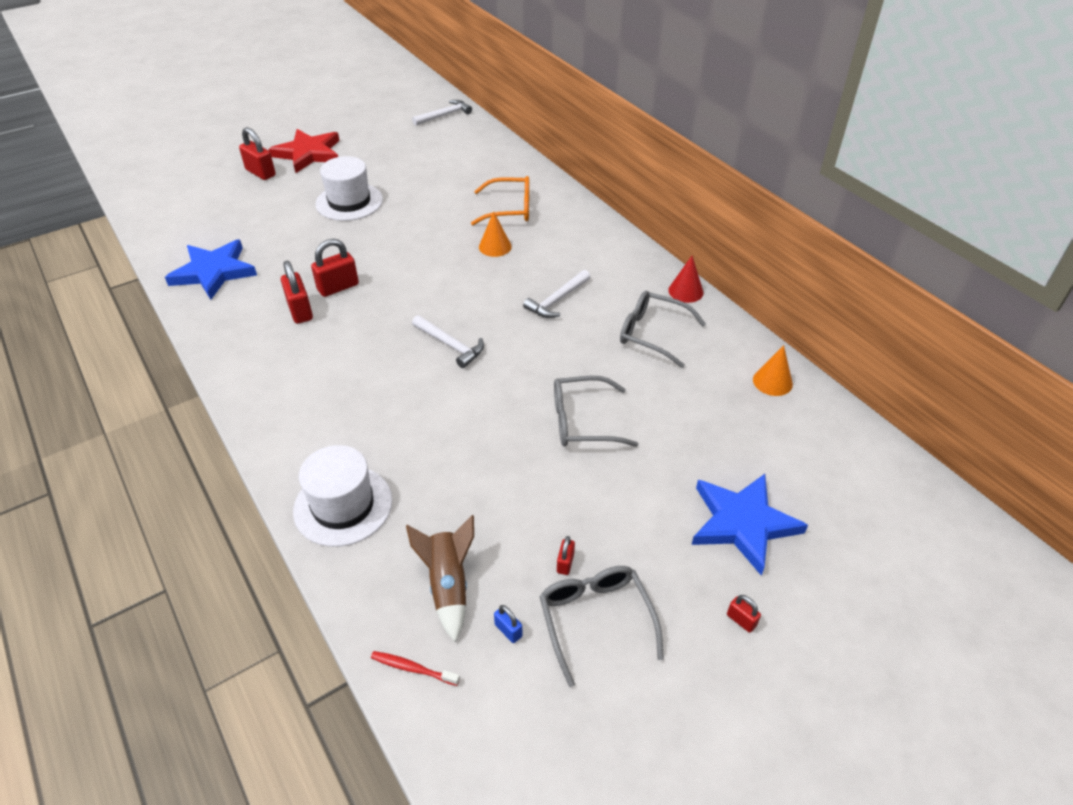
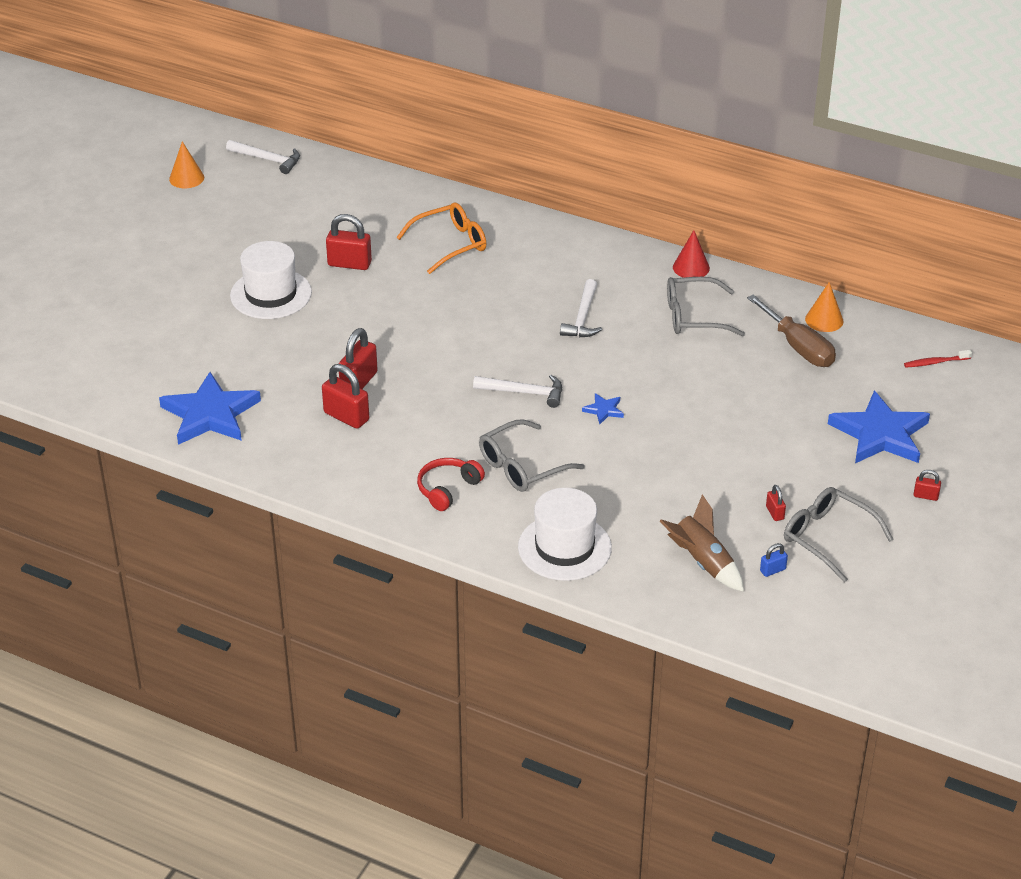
camera: 30 degrees left, 5 degrees down
(260, 173) = (129, 296): red padlock -> red padlock (349, 264)
(308, 153) = (159, 256): red star -> none
(308, 404) = (448, 489): none -> red headphones
(413, 668) = (727, 620): red toothbrush -> red toothbrush (935, 362)
(444, 115) = (268, 160): white hammer -> white hammer turned 90 degrees clockwise
(495, 246) = (474, 288): orange cone -> orange cone (186, 178)
(500, 387) = (604, 410): none -> blue star
(508, 630) = (772, 570): blue padlock -> blue padlock turned 45 degrees counterclockwise
(583, 421) = (698, 410): grey glasses -> grey glasses (522, 466)
(727, 398) = (798, 347): none -> brown screwdriver

